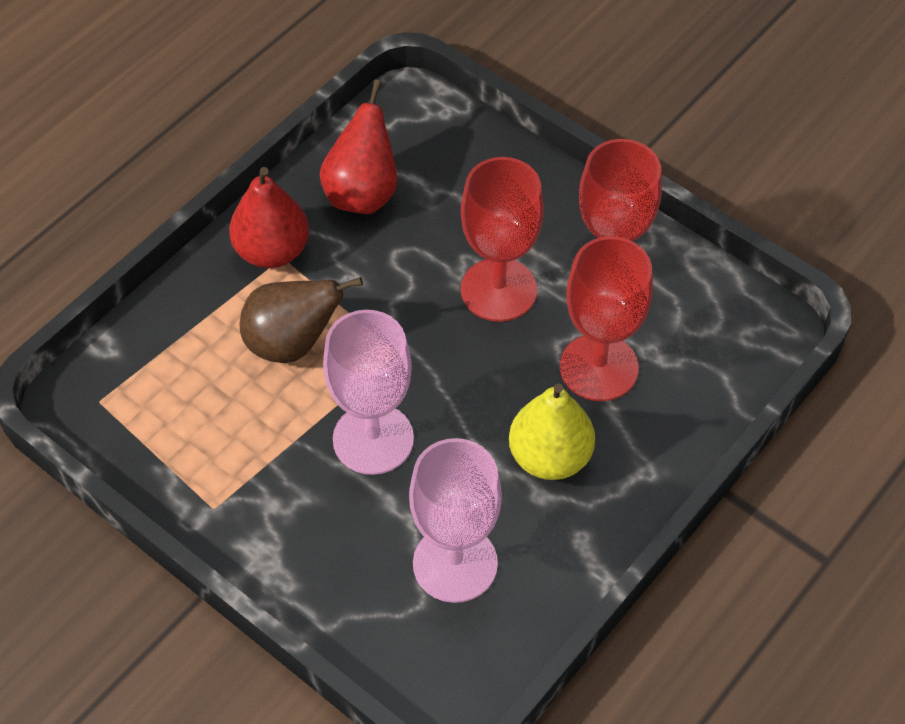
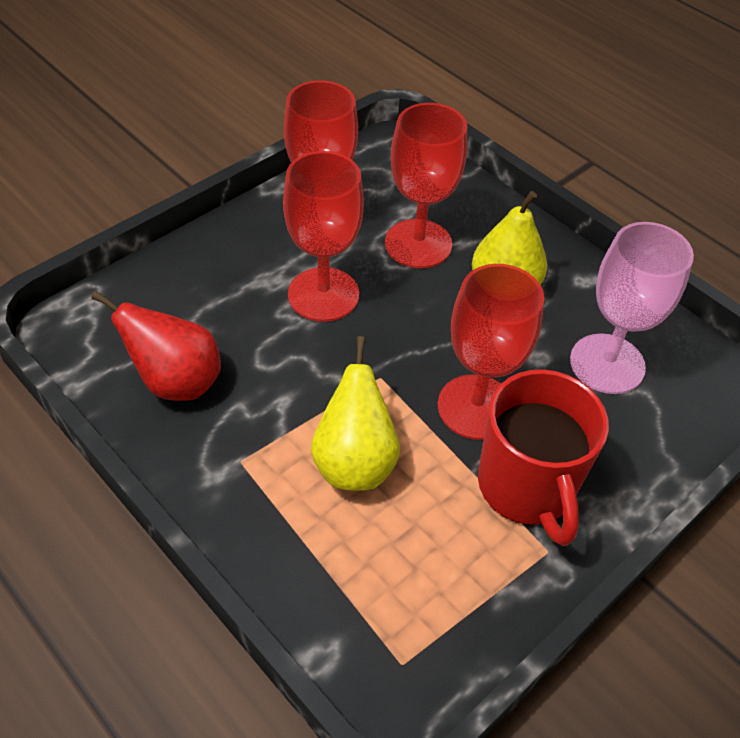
camera: 85 degrees left, 5 degrees down
(272, 251) = (229, 469): red pear -> none
(282, 488) = (527, 487): none -> red mug
(292, 343) = (354, 462): brown pear -> yellow pear
(373, 439) = (476, 407): pink goblet -> red goblet

